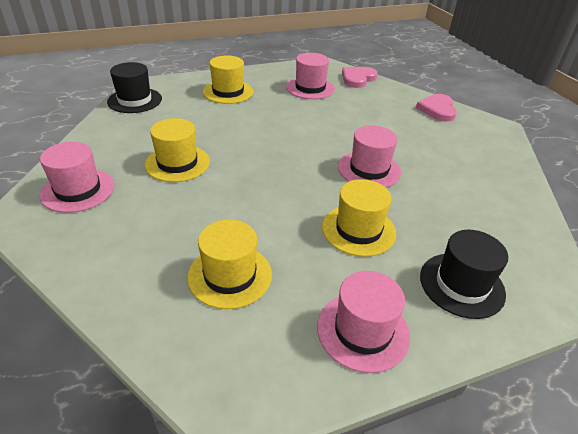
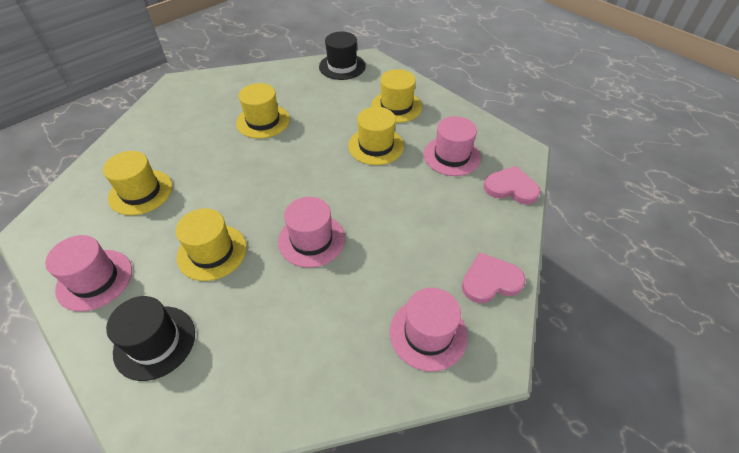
camera: 70 degrees right, 10 degrees up
(78, 190) = (211, 93): pink hat -> pink hat (428, 333)
(272, 113) = (376, 146): none -> yellow hat

